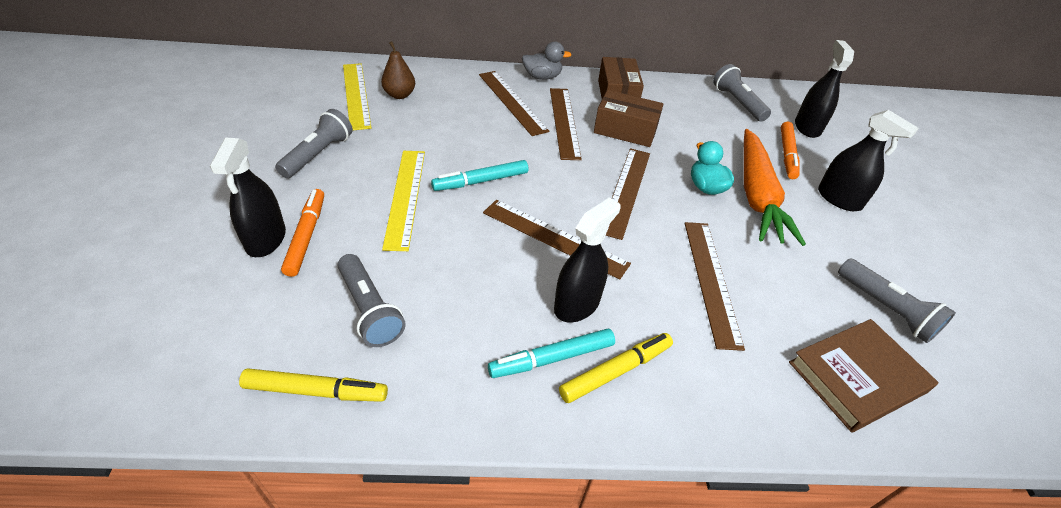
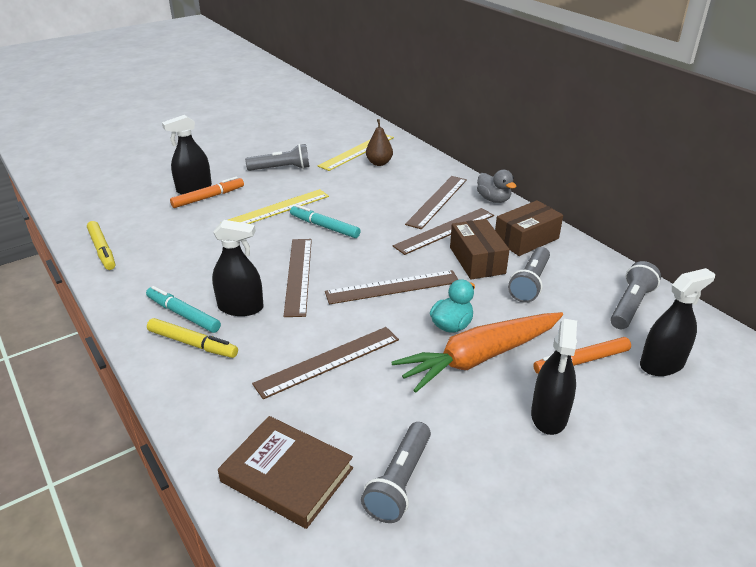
camera: 60 degrees right, 10 degrees down
(369, 309) = (170, 239): grey flashlight -> grey flashlight (530, 283)

